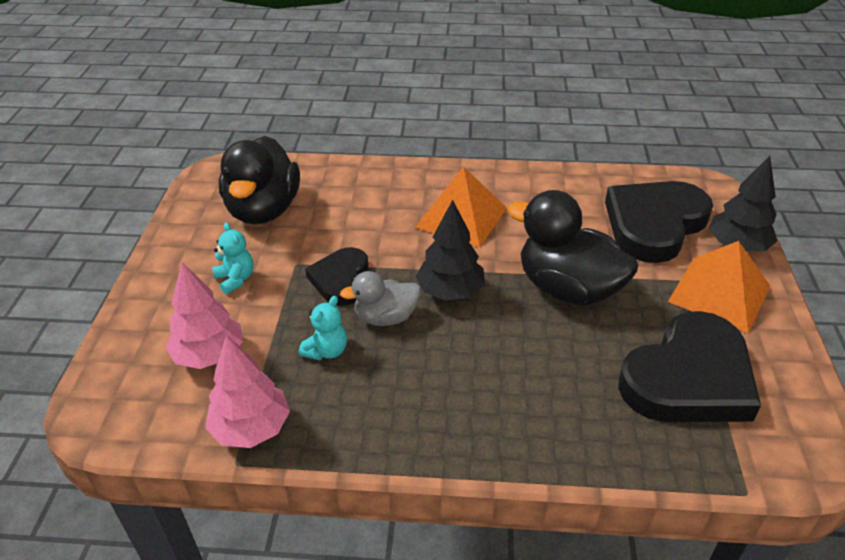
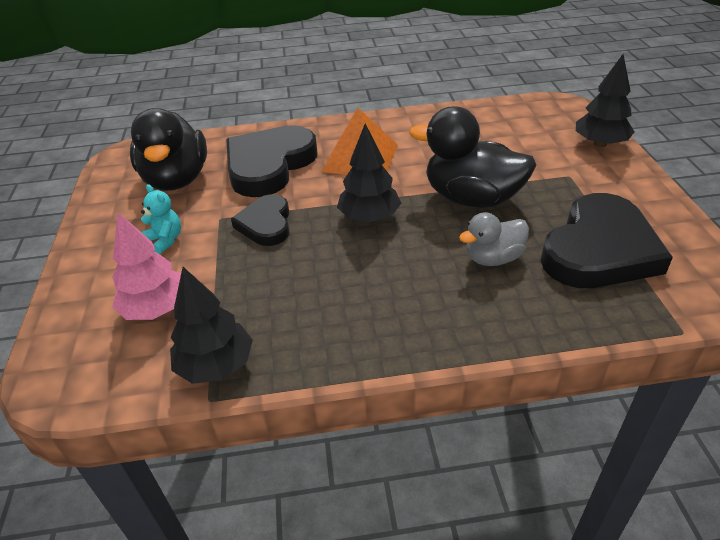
camera: 10 degrees left, 0 degrees up
(251, 428) = (216, 365): pink tree -> black tree
(326, 351) = (270, 285): turquoise teddy bear -> none
(386, 317) = (317, 248): grey duck -> grey duck (493, 258)
(654, 224) = (526, 138): black heart -> black heart (269, 165)
(719, 293) = (599, 181): orange pyramid -> none

